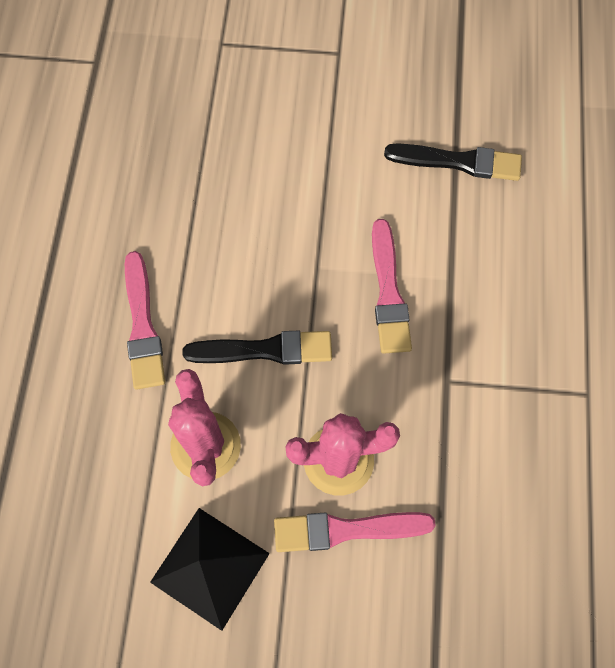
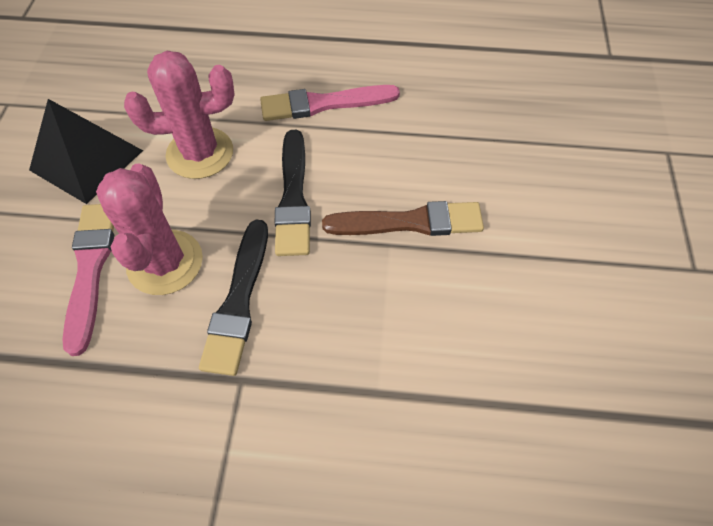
camera: 90 degrees right, 10 degrees down
(294, 251) = (409, 222): none -> brown brush
(388, 291) = (359, 317): pink brush -> none
(458, 162) = (557, 413): black brush -> black brush (239, 300)

